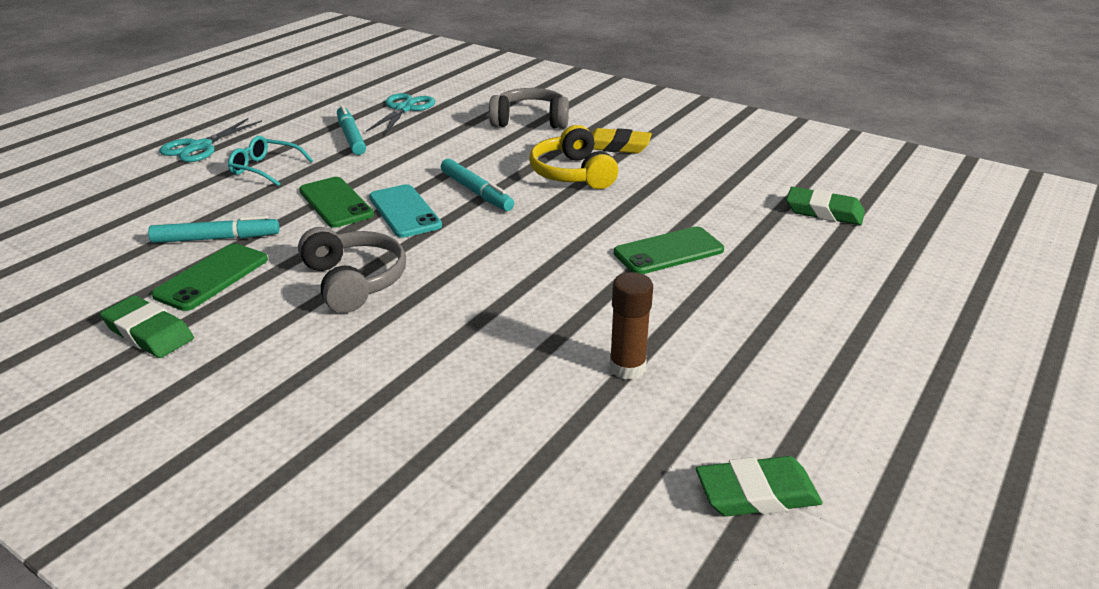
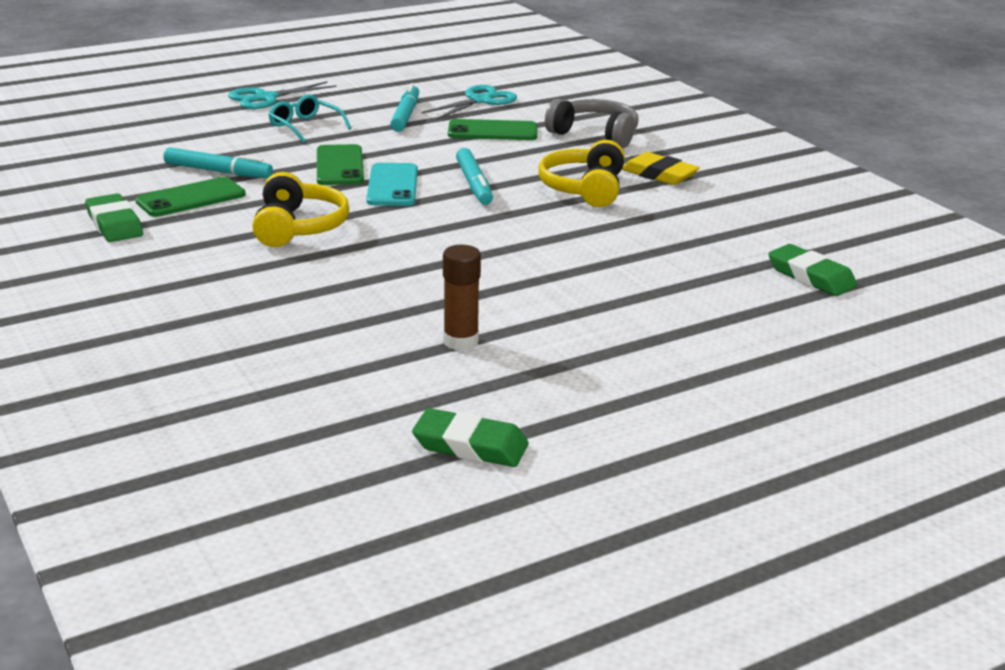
camera: 25 degrees right, 5 degrees down
(354, 281) = (298, 227): grey headphones -> yellow headphones
(668, 251) = (602, 271): green phone -> green phone (492, 131)

